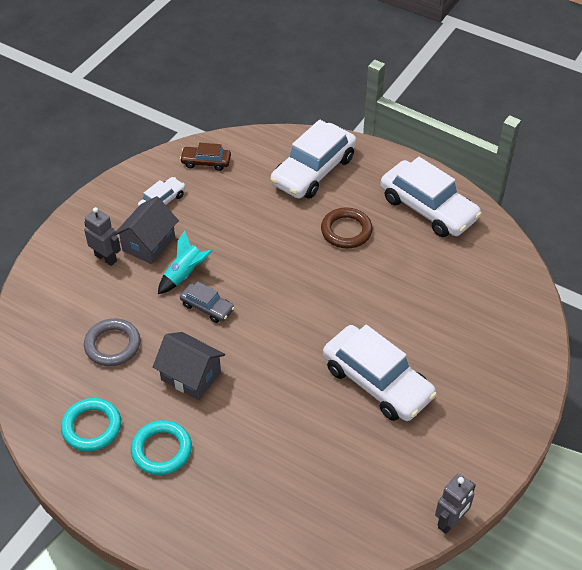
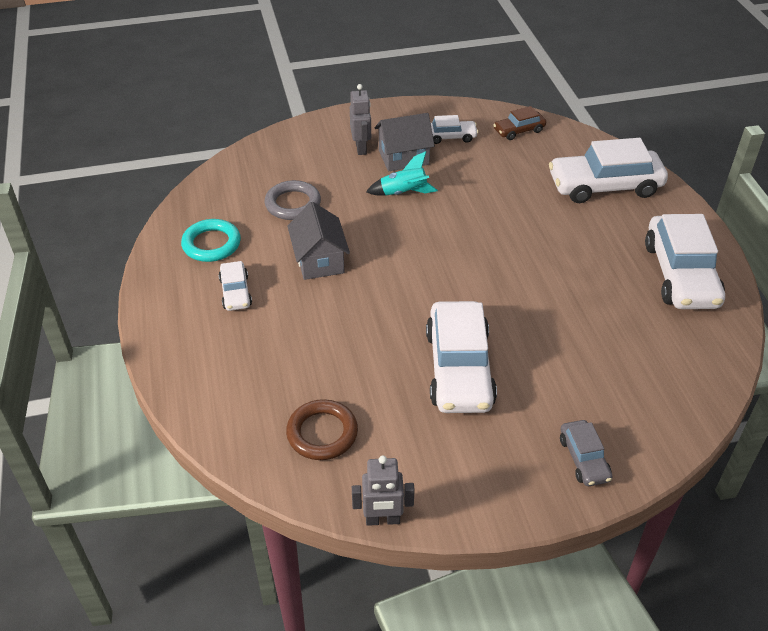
camera: 45 degrees right, 5 degrees down
(161, 450) = (235, 292): turquoise ring -> white car
(206, 162) = (519, 130): brown car -> brown car turned 75 degrees counterclockwise
(207, 307) = (391, 224): grey car -> grey car (584, 459)
(346, 231) = (577, 244): brown ring -> brown ring (322, 433)

